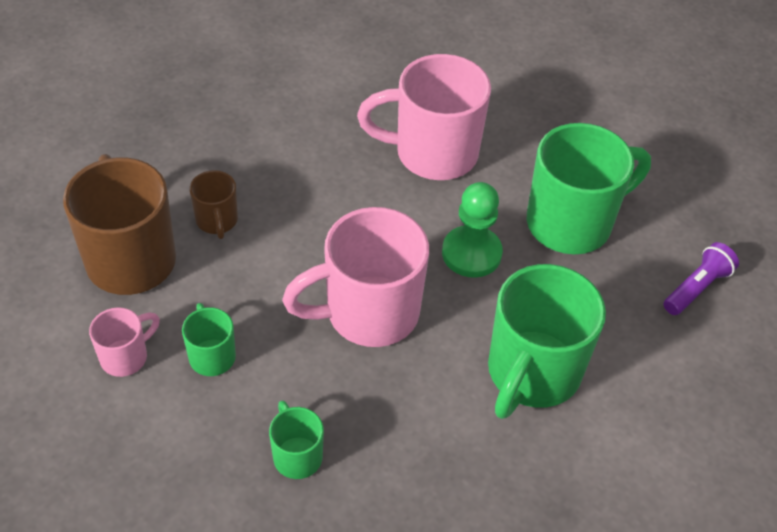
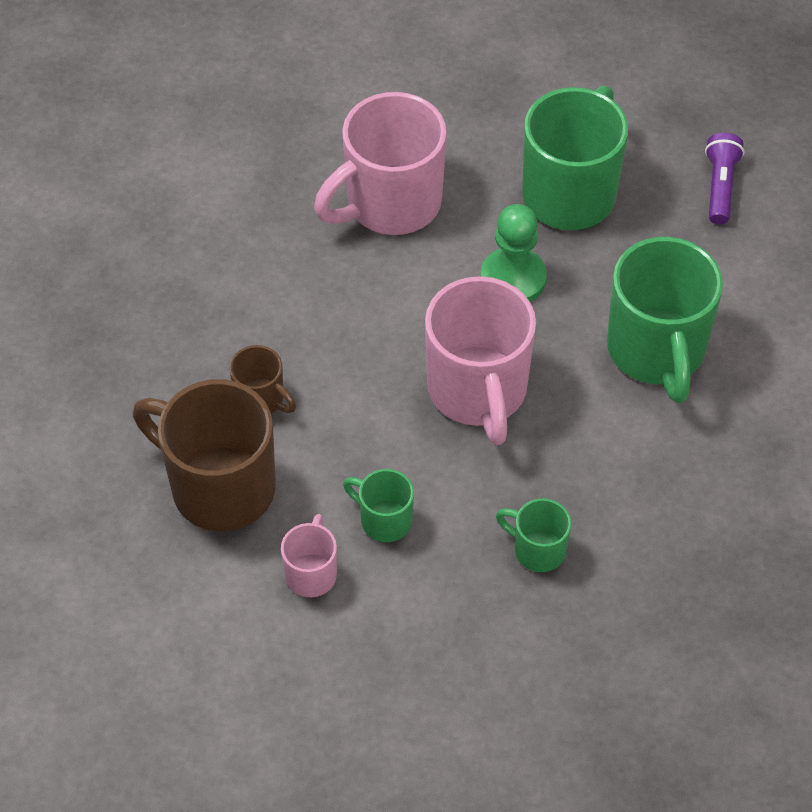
camera: 35 degrees left, 5 degrees up
(368, 313) = (478, 392): pink mug -> pink mug turned 45 degrees counterclockwise

